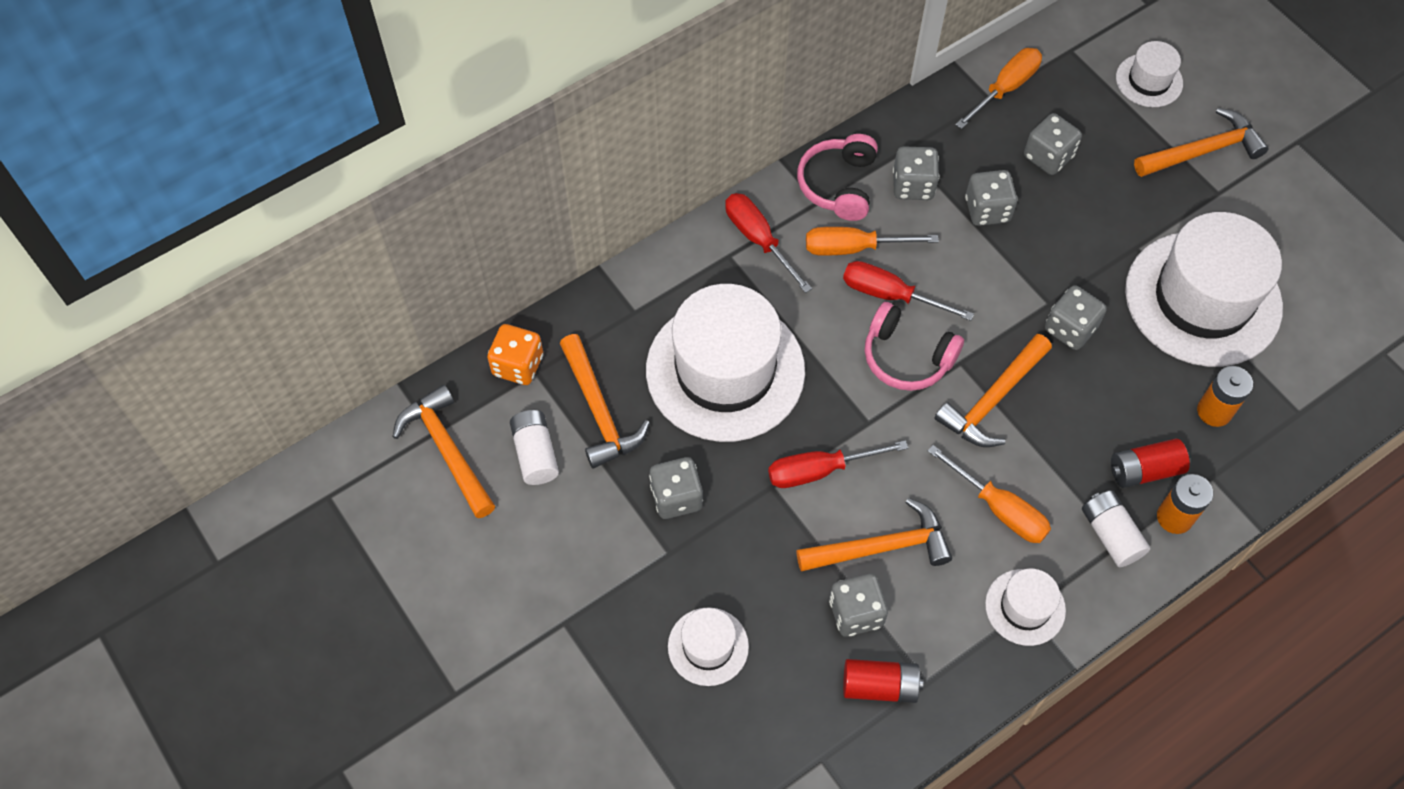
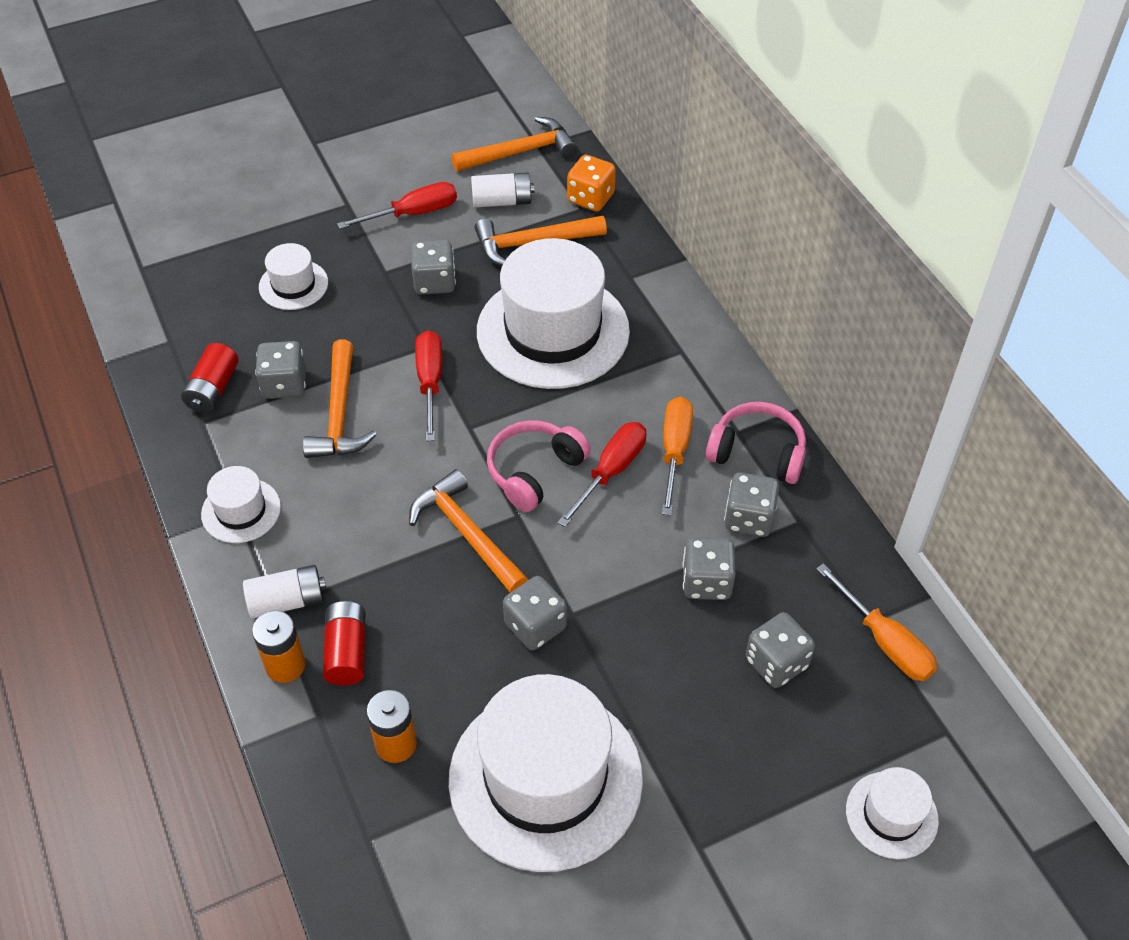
camera: 100 degrees right, 10 degrees down
(758, 239) = (697, 376): red screwdriver -> red screwdriver (413, 213)
(999, 509) = (346, 513): orange screwdriver -> none
(1202, 151) = (768, 848): orange hammer -> none

